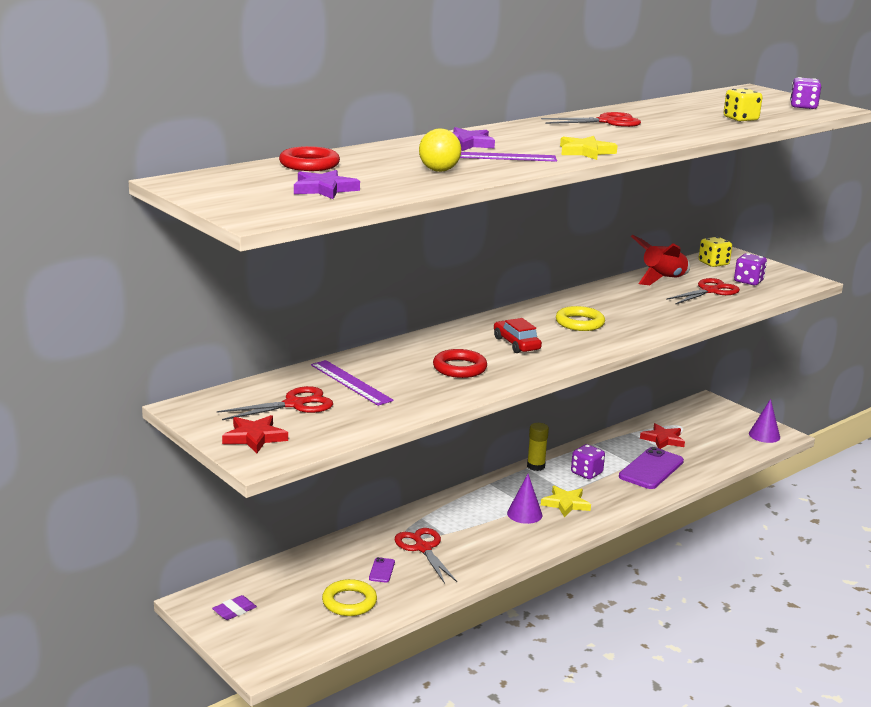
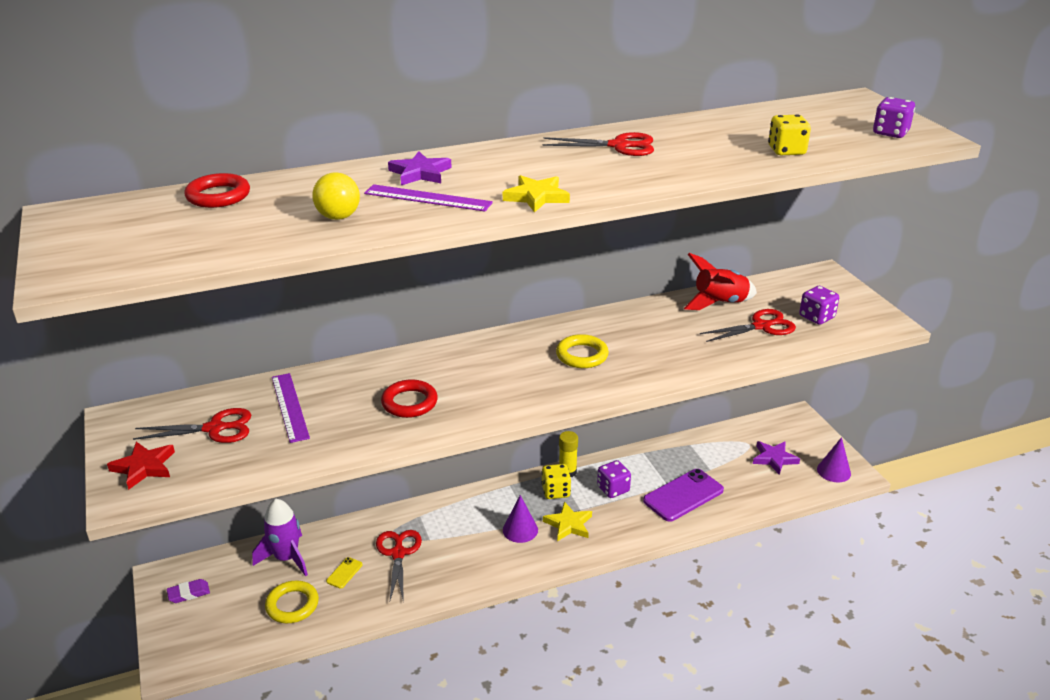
camera: 20 degrees right, 10 degrees up
(314, 568) = (286, 558): none -> purple rocket
(324, 189) = (184, 238): purple star -> purple star (774, 459)
(382, 570) = (344, 573): purple phone -> yellow phone
(516, 344) = (493, 376): red car -> none
(663, 439) = (719, 459): red star -> none
(713, 263) = (795, 286): yellow dice -> yellow dice (555, 491)

